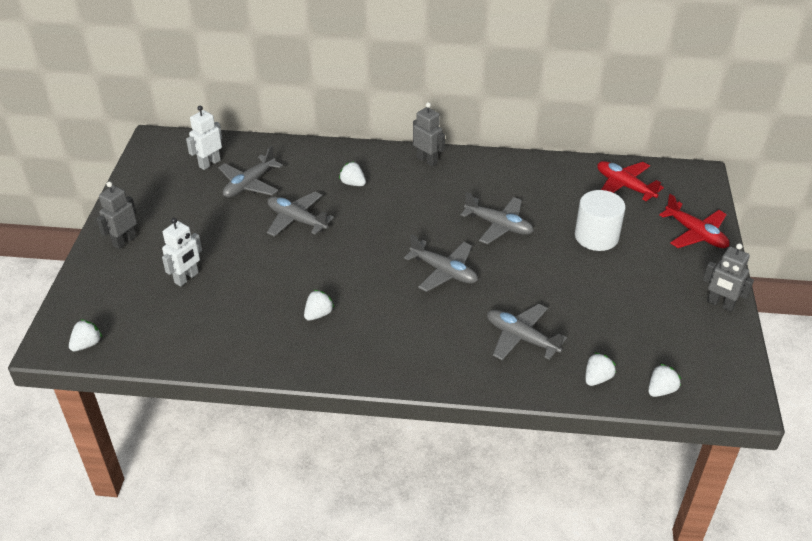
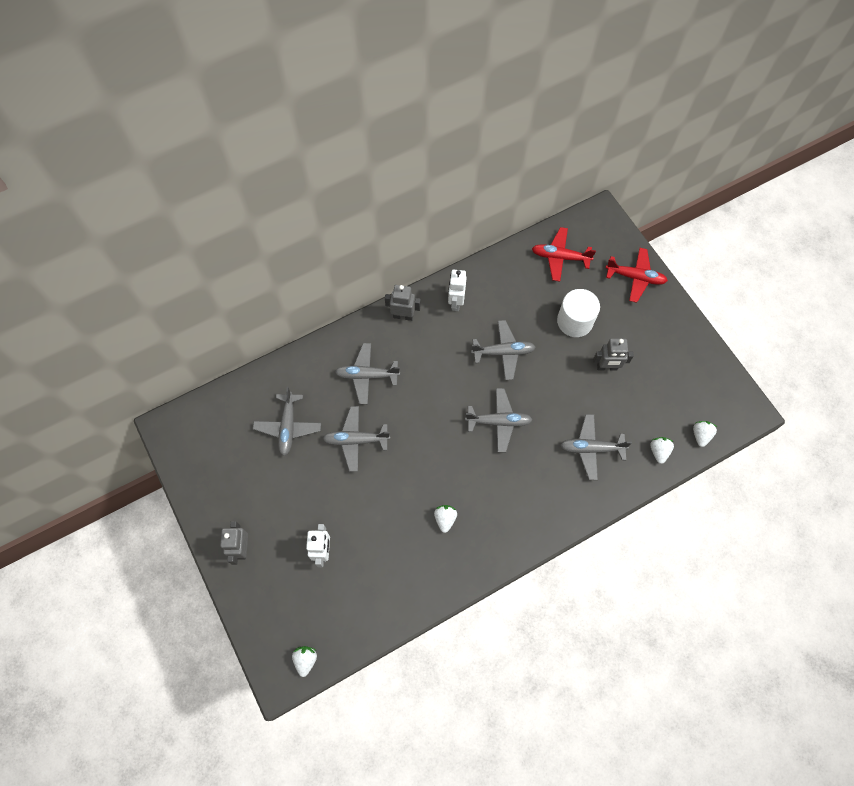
camera: 35 degrees left, 25 degrees up
(209, 163) = (236, 425): white robot -> white robot (455, 302)
(353, 183) = (367, 376): white strawberry -> grey plane
(720, 304) = (689, 336): grey robot -> grey robot (607, 367)

